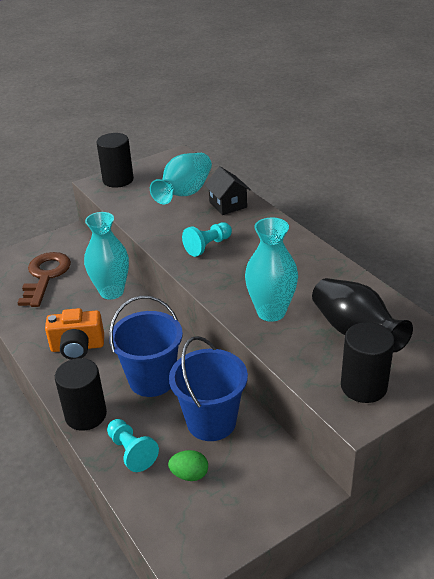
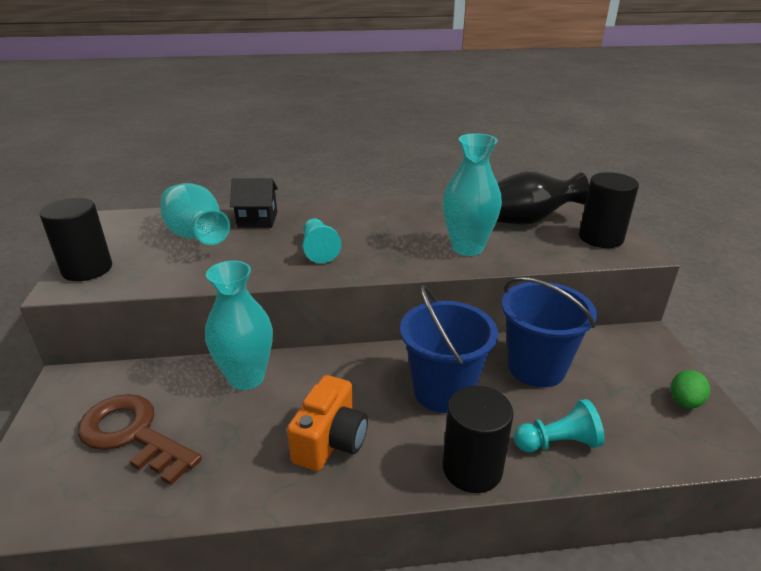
camera: 65 degrees left, 5 degrees down
(189, 475) = (609, 406): green egg -> green egg (684, 402)

